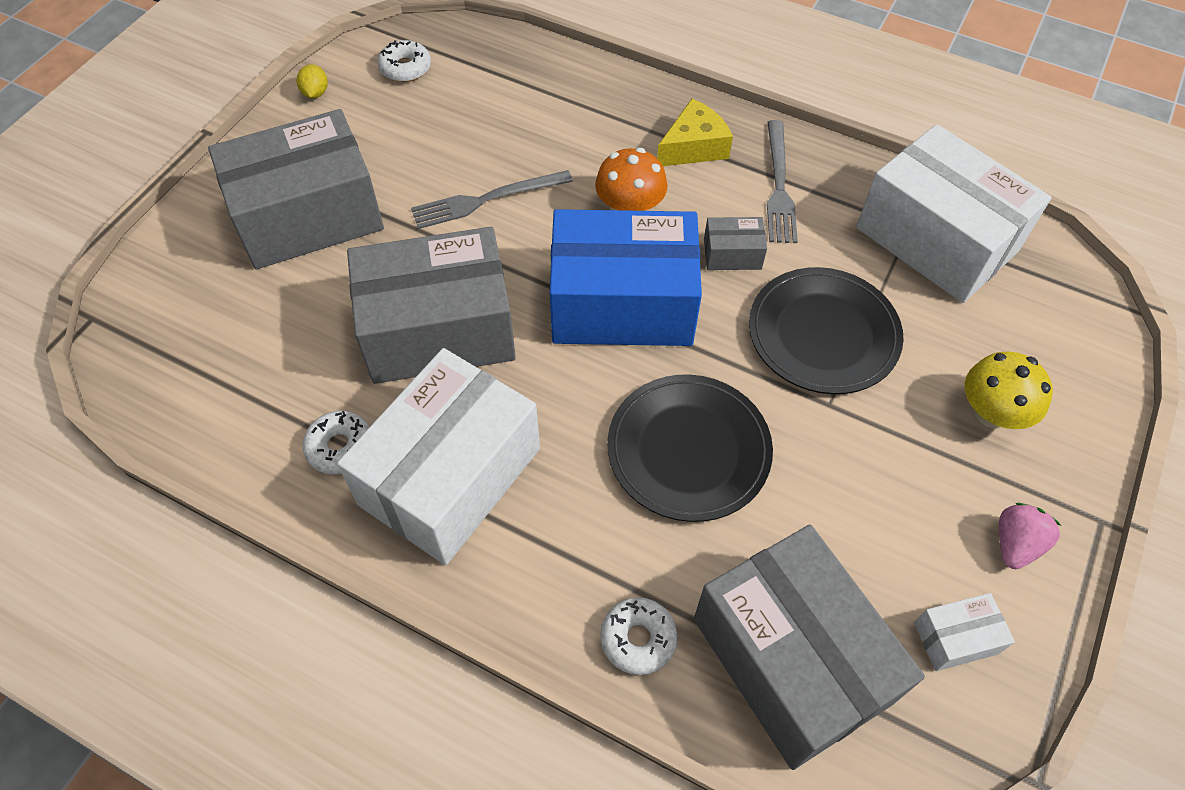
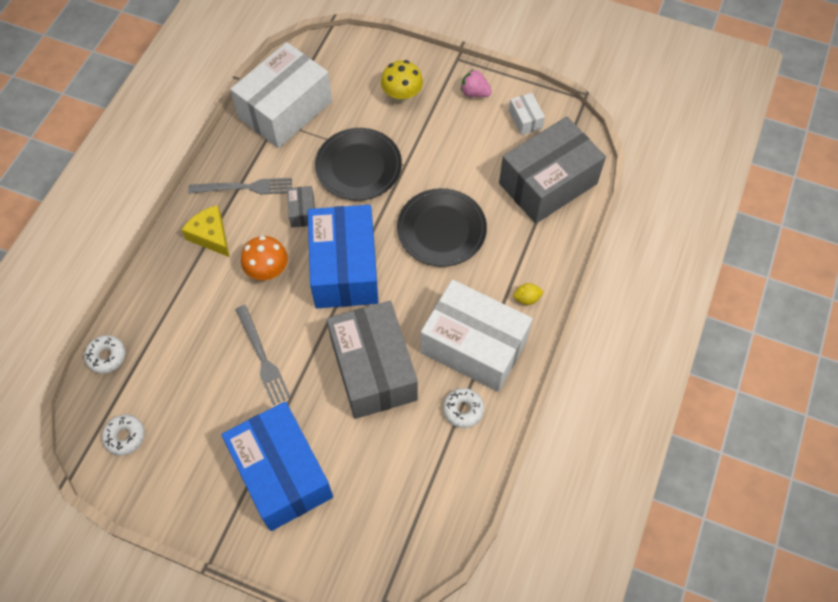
camera: 95 degrees left, 5 degrees up
(308, 216) = (282, 473): grey box -> blue box
(315, 93) = (152, 500): yellow lemon -> yellow lemon (527, 298)
(638, 639) = (549, 247): white donut -> white donut (106, 356)

